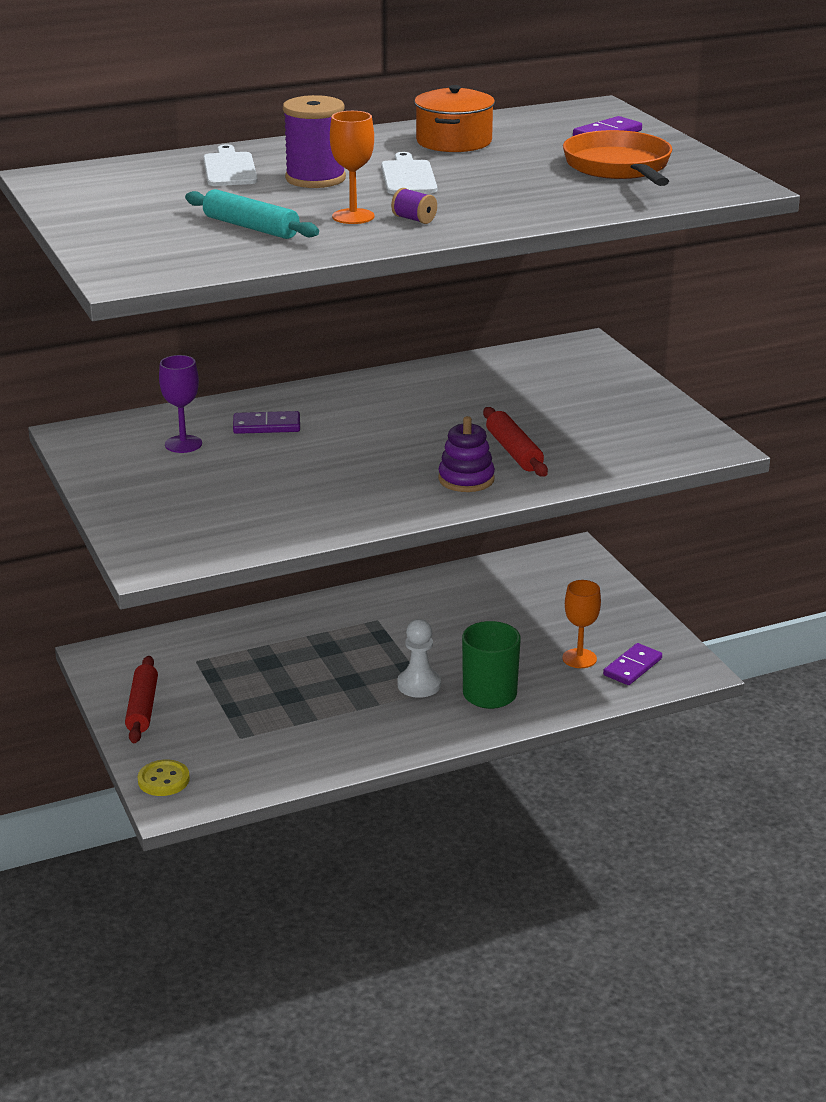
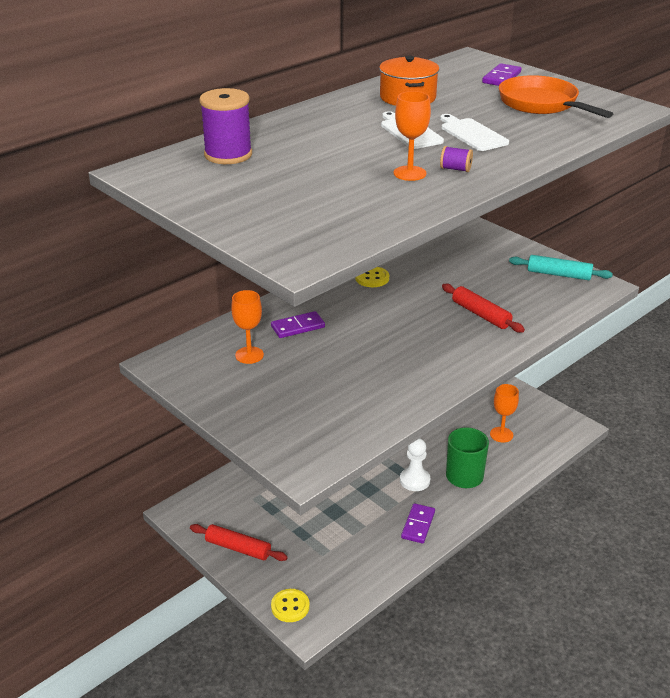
camera: 20 degrees left, 5 degrees up
(142, 708) = (238, 548): red rolling pin -> red rolling pin turned 45 degrees counterclockwise
(183, 444) = (249, 355): purple goblet -> orange goblet
(229, 168) = (272, 143): white cutting board -> white cutting board (472, 134)
(251, 227) = (345, 195): turquoise rolling pin -> turquoise rolling pin (559, 274)
(315, 179) = (346, 143): purple spool -> purple spool (228, 155)
(407, 390) = (372, 278): none -> yellow button
(466, 479) = (468, 344): purple stacking toy -> none
(632, 667) = (537, 433): purple domino -> purple domino (418, 525)

